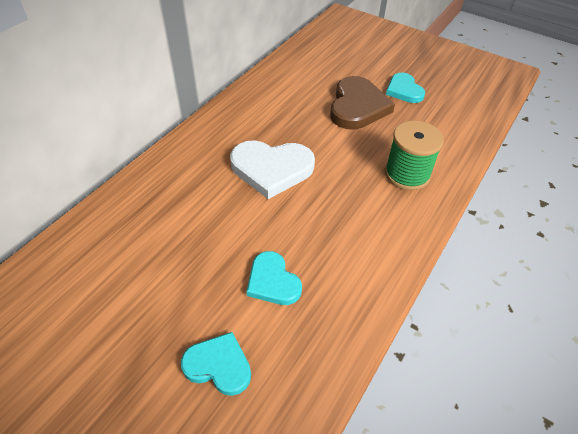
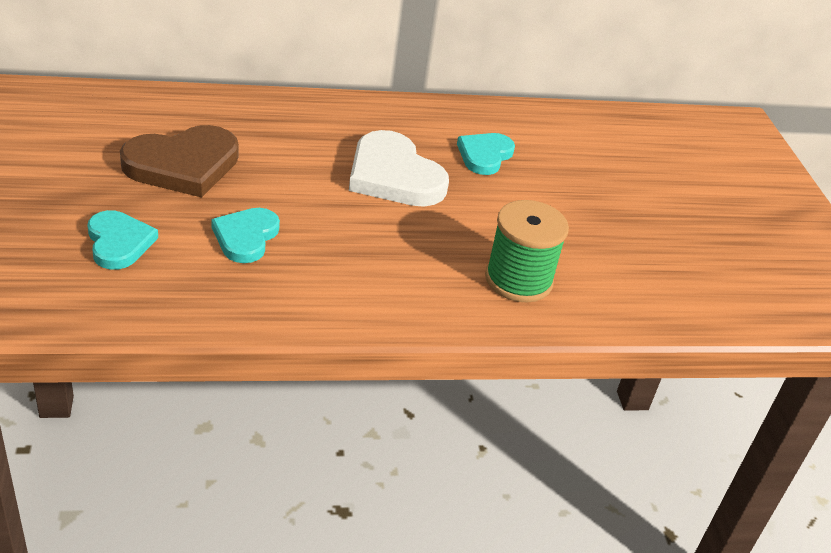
camera: 45 degrees right, 10 degrees down
(357, 107) = (582, 199): brown heart -> brown heart (183, 165)
(404, 90) = (670, 226): turquoise heart -> turquoise heart (484, 155)

